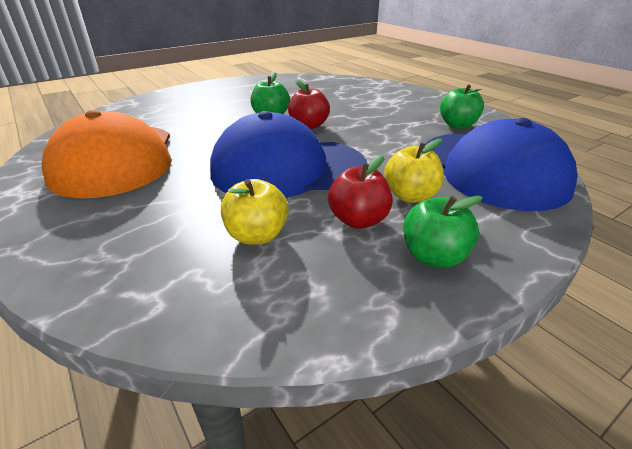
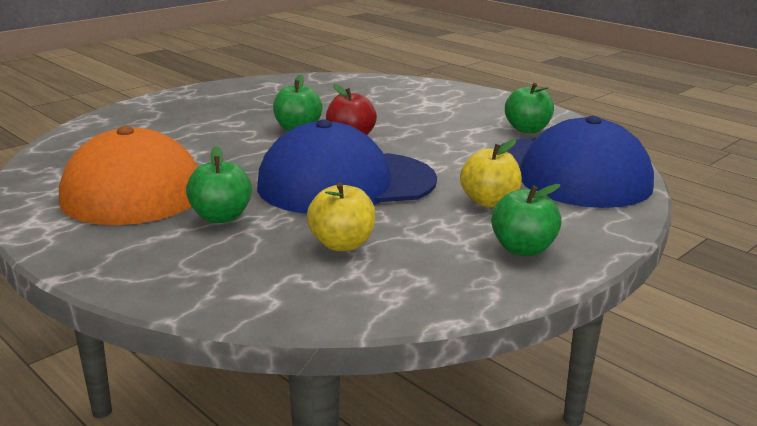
camera: 10 degrees left, 10 degrees down
(166, 196) = (221, 217): none -> green apple
(358, 220) = (441, 225): red apple -> none

